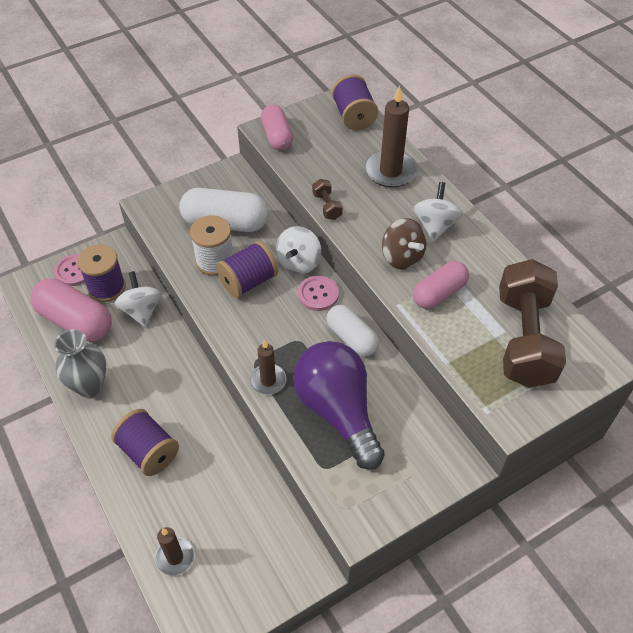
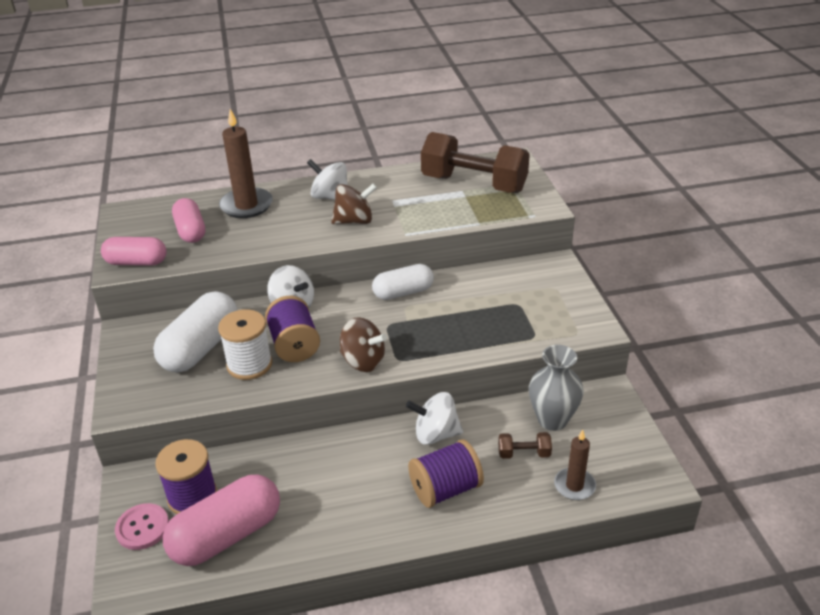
camera: 70 degrees left, 15 degrees down
(89, 386) = (333, 532): grey vase -> grey vase (552, 420)
(141, 311) = (250, 468): white spinning top -> white spinning top (435, 434)
(242, 337) = (363, 361): none -> brown spinning top
(268, 380) = (425, 353): brown candle -> none
(318, 294) = (340, 302): pink button -> none
(327, 206) = (261, 249): brown dumbbell -> brown dumbbell (524, 453)
(338, 411) = (478, 316): purple light bulb -> none
(354, 116) = (154, 211): purple spool -> none
(439, 293) = (406, 211): pink capsule -> pink capsule (191, 231)

